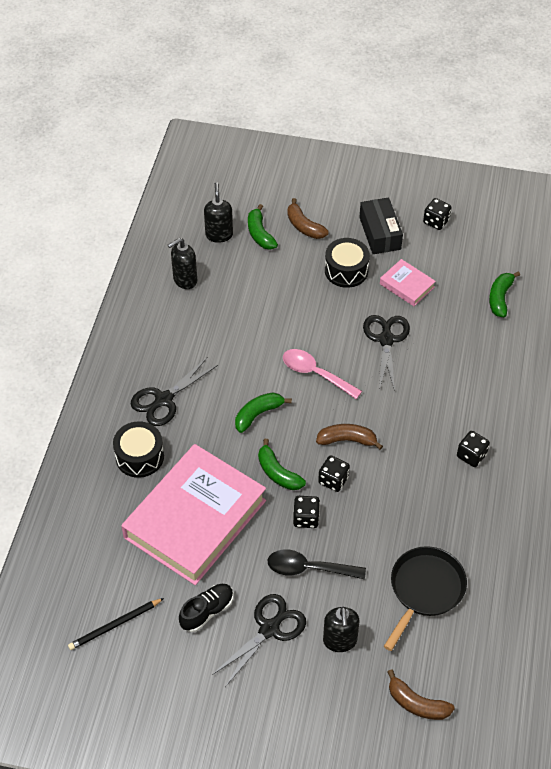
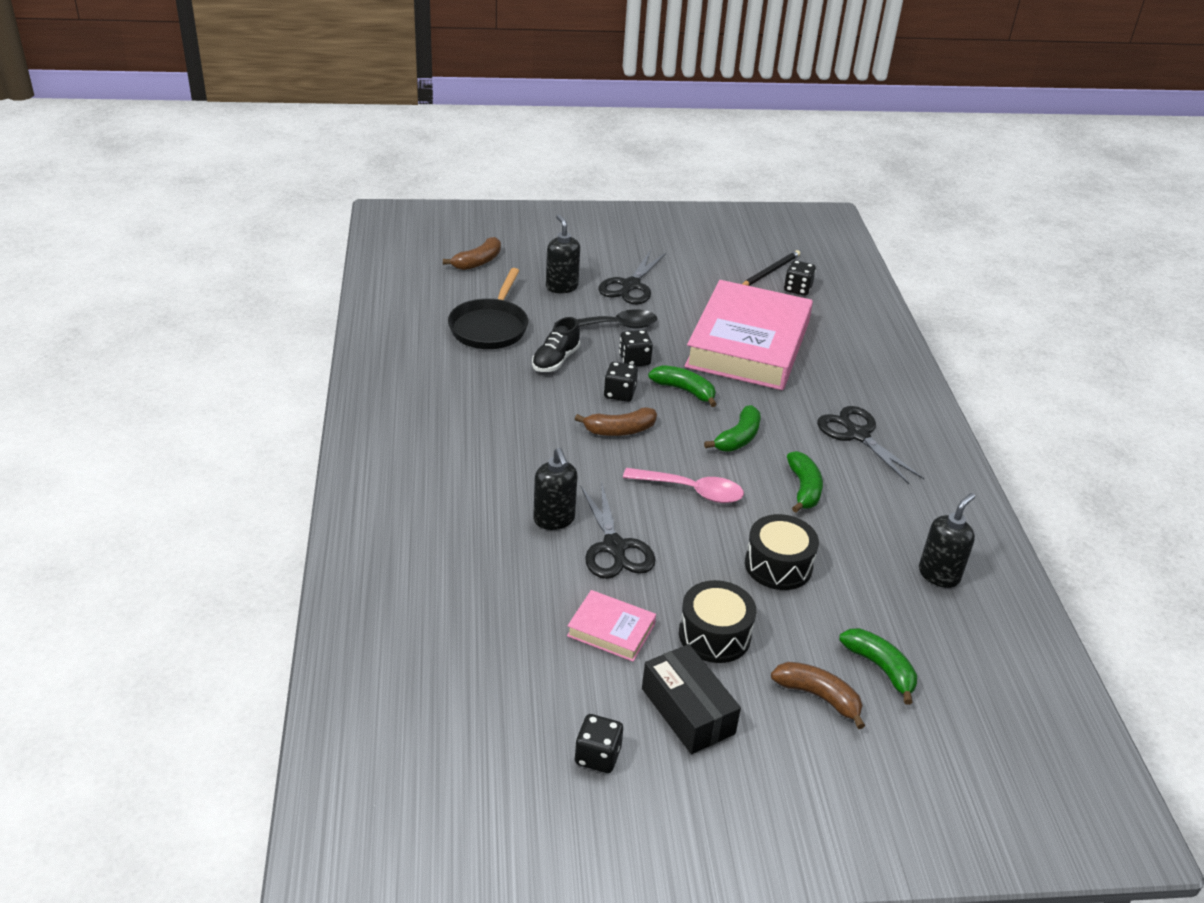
camera: 160 degrees right, 15 degrees down
(139, 456) = (842, 382): black drum -> black drum (778, 565)
(163, 400) = (857, 434): black scissors -> black scissors turned 60 degrees counterclockwise
(207, 611) = (694, 288): black shoe -> black shoe (555, 360)
(219, 235) = (941, 653): black soap dispenser -> black soap dispenser (554, 520)
(417, 703) = (478, 262): brown banana -> brown banana turned 120 degrees clockwise
(471, 455) = (463, 438): black dice -> black dice (797, 289)
(500, 298) = (457, 638): green banana -> green banana (804, 489)

